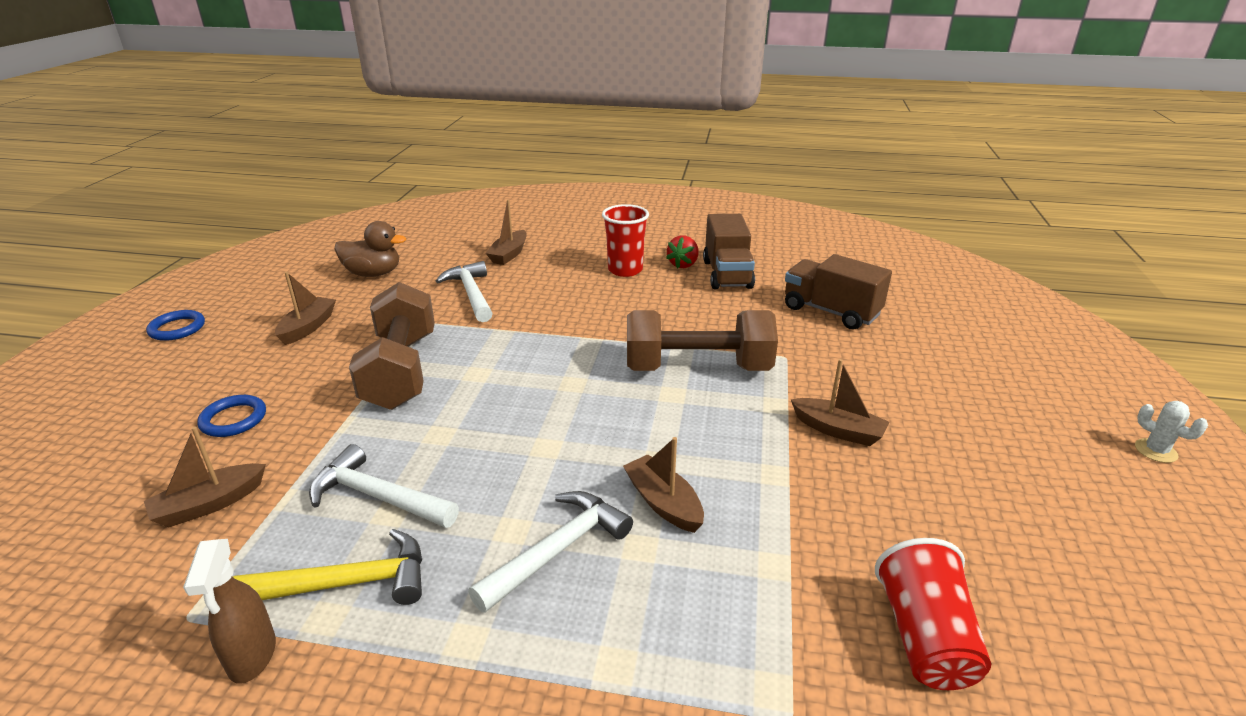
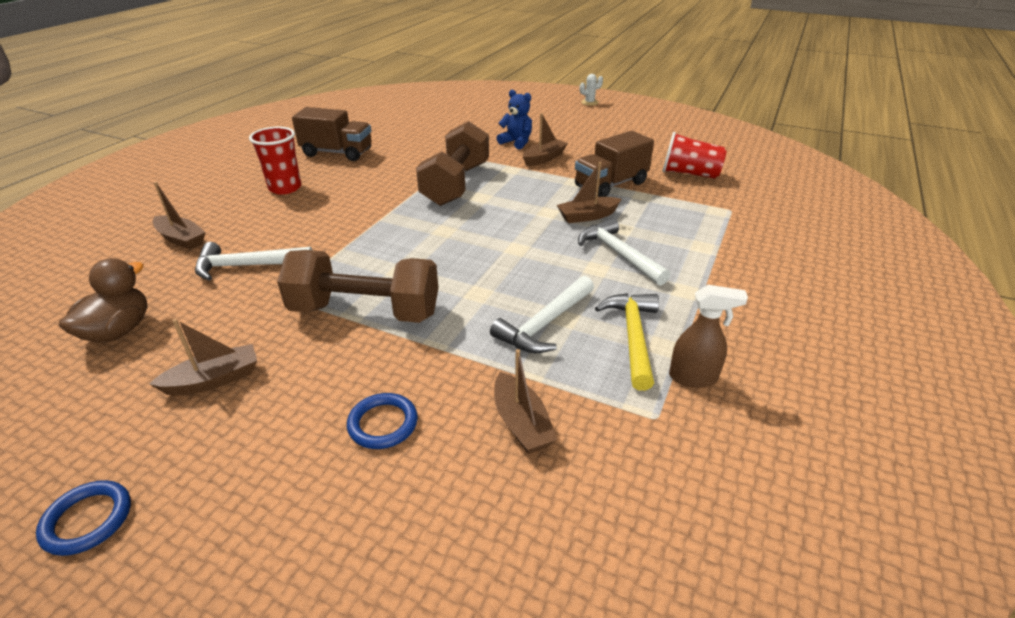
camera: 75 degrees left, 5 degrees up
(308, 327) = (214, 380): brown boat -> brown boat turned 120 degrees clockwise
(683, 264) = (303, 165): red strawberry -> none
(830, 311) = (421, 133): brown truck -> brown truck (611, 185)
(875, 394) = (516, 142): none -> blue teddy bear

